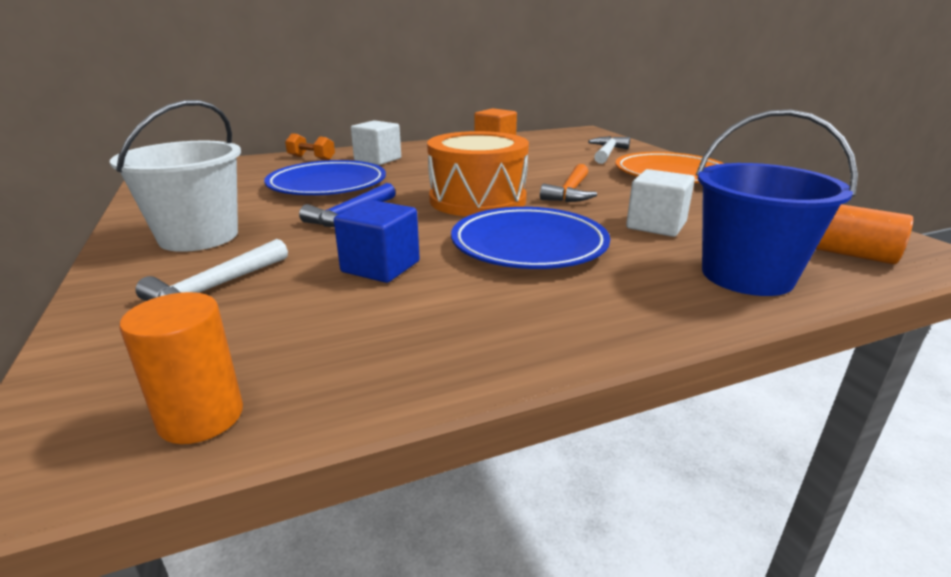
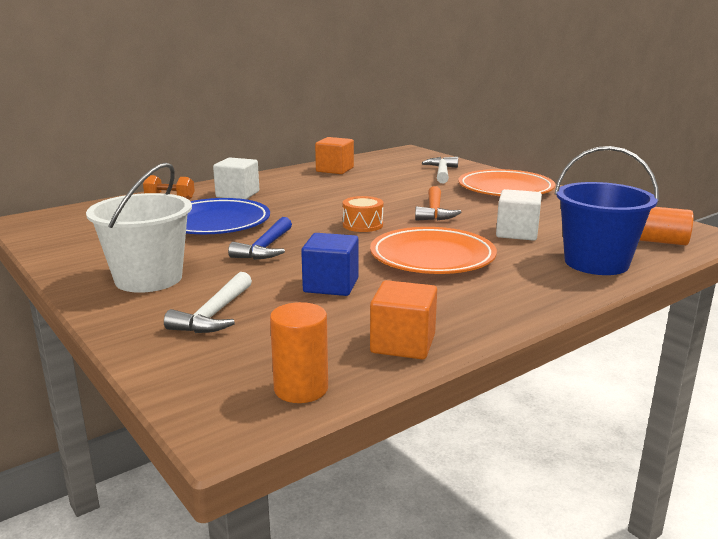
camera: 15 degrees left, 5 degrees down
(398, 364) = (403, 344): none -> orange cube
(477, 200) = (362, 225): orange drum -> orange drum, size x0.48
(529, 245) = (432, 258): blue plate -> orange plate

